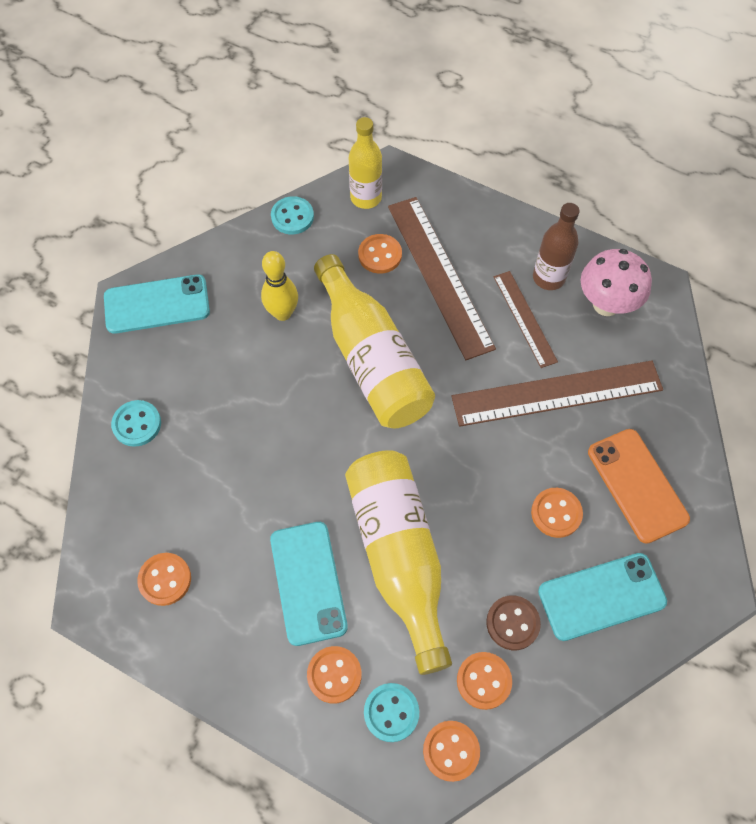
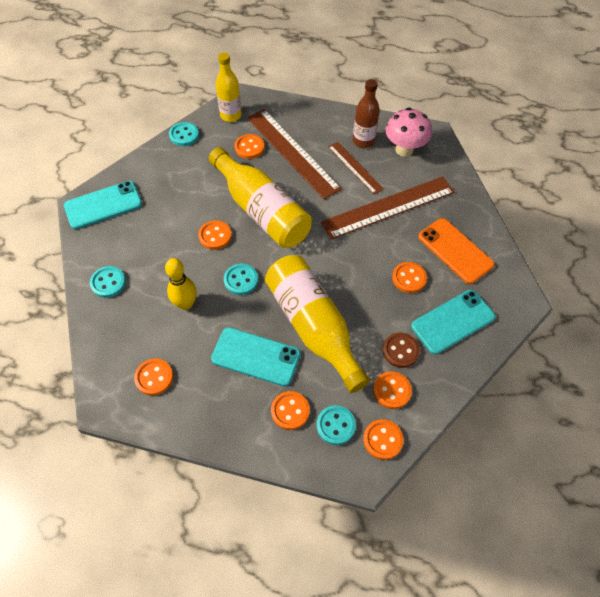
camera: 15 degrees left, 5 degrees down
(282, 313) = (193, 194): yellow bowling pin -> yellow bowling pin (185, 304)
(297, 385) = (215, 236): none -> orange button
(308, 582) = (256, 357): turquoise phone -> turquoise phone turned 45 degrees counterclockwise
(316, 461) = (241, 280): none -> turquoise button

